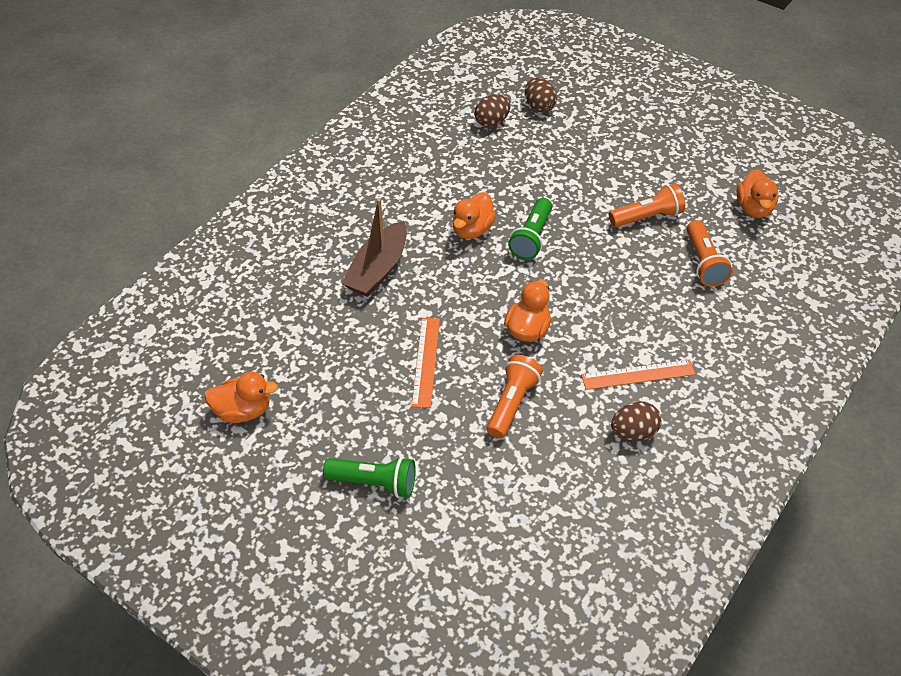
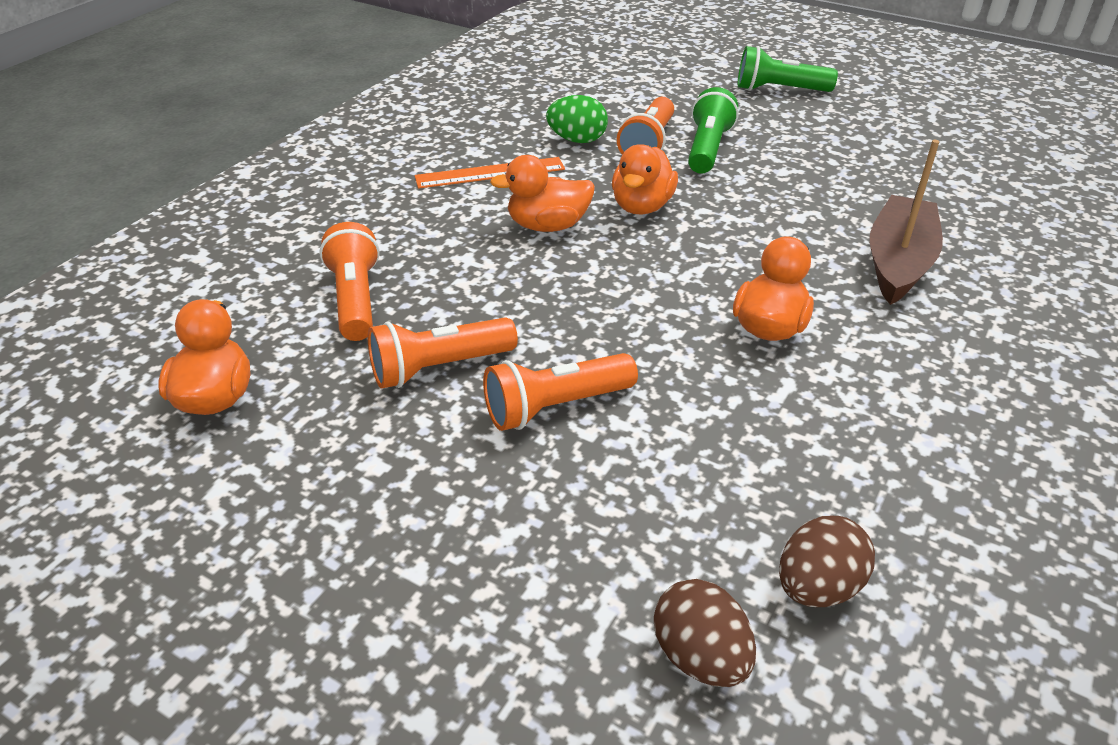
camera: 175 degrees right, 10 degrees down
(243, 411) = (961, 126): orange duck -> orange duck (547, 226)
(426, 361) = (769, 171): orange ruler -> none
(531, 237) = (658, 320): green flashlight -> green flashlight (707, 149)
(570, 413) = (577, 140): none -> green egg
(588, 194) = (556, 407): none -> orange flashlight
(633, 432) = (502, 130): brown egg -> none

